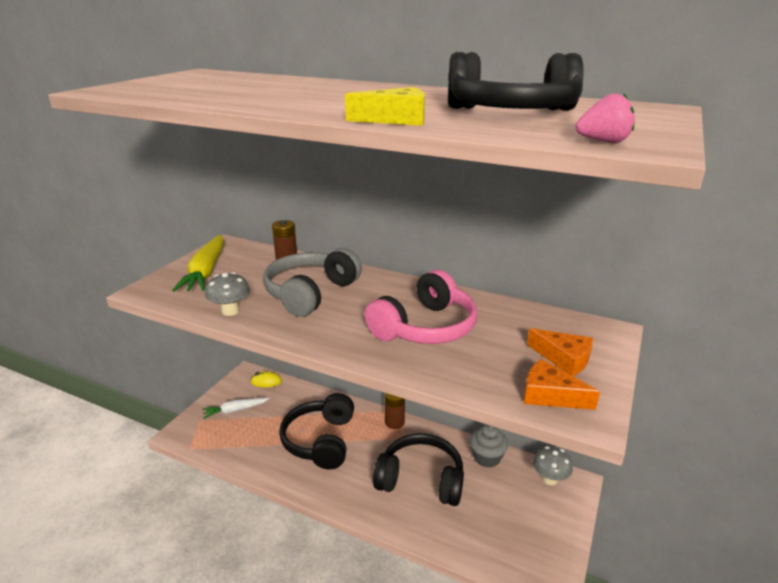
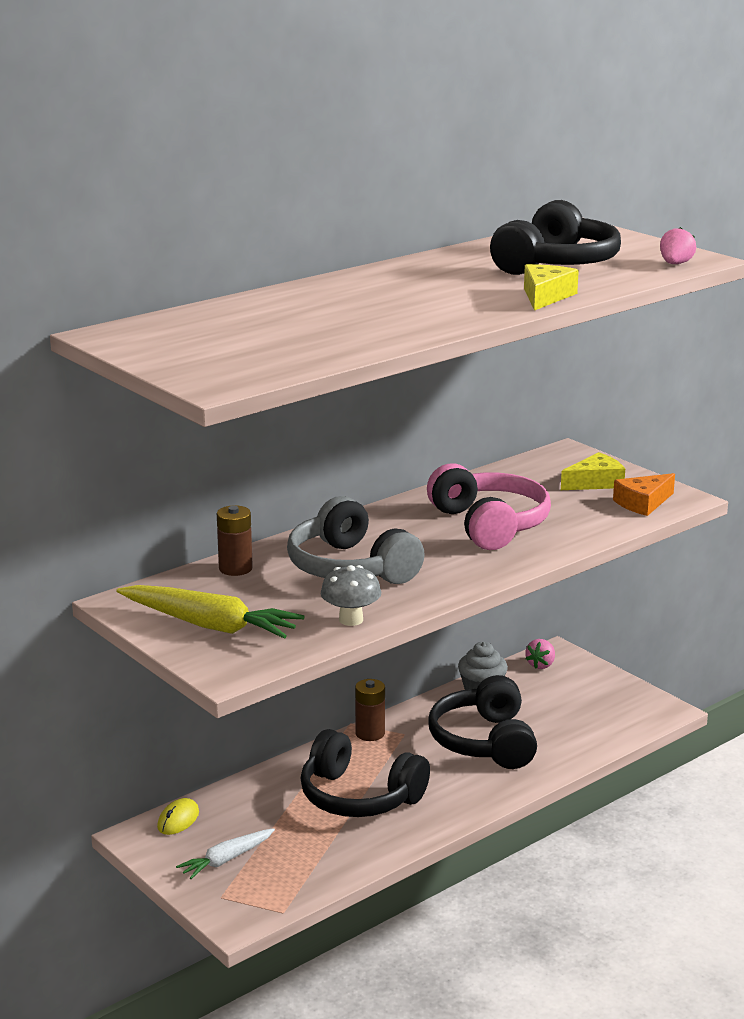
camera: 65 degrees left, 5 degrees down
(235, 410) = (226, 860): white carrot -> white carrot turned 45 degrees clockwise
(421, 480) = (484, 742): black headphones -> black headphones turned 45 degrees counterclockwise
(549, 479) = (541, 665): grey mushroom -> pink strawberry
(564, 359) = (595, 483): orange cheese -> yellow cheese

